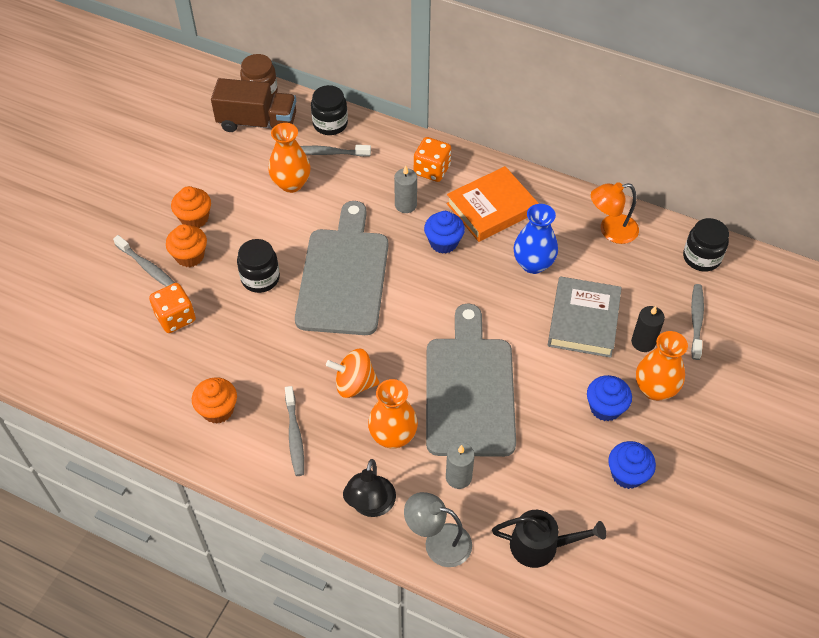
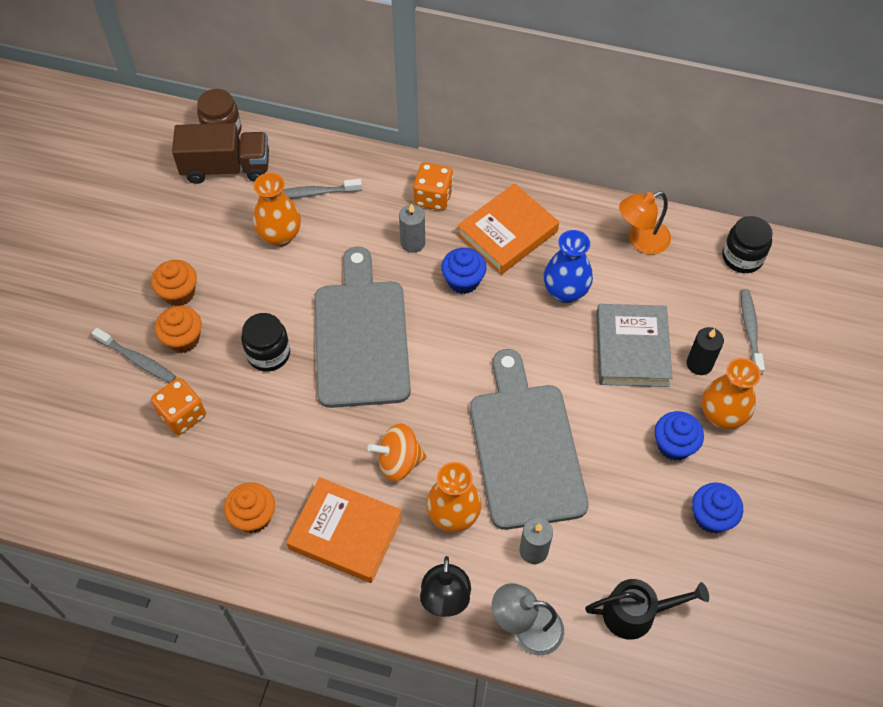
camera: 10 degrees left, 5 degrees up
(294, 436) = (345, 533): grey toothbrush -> orange book
(330, 124) = (309, 158): black jar -> none

